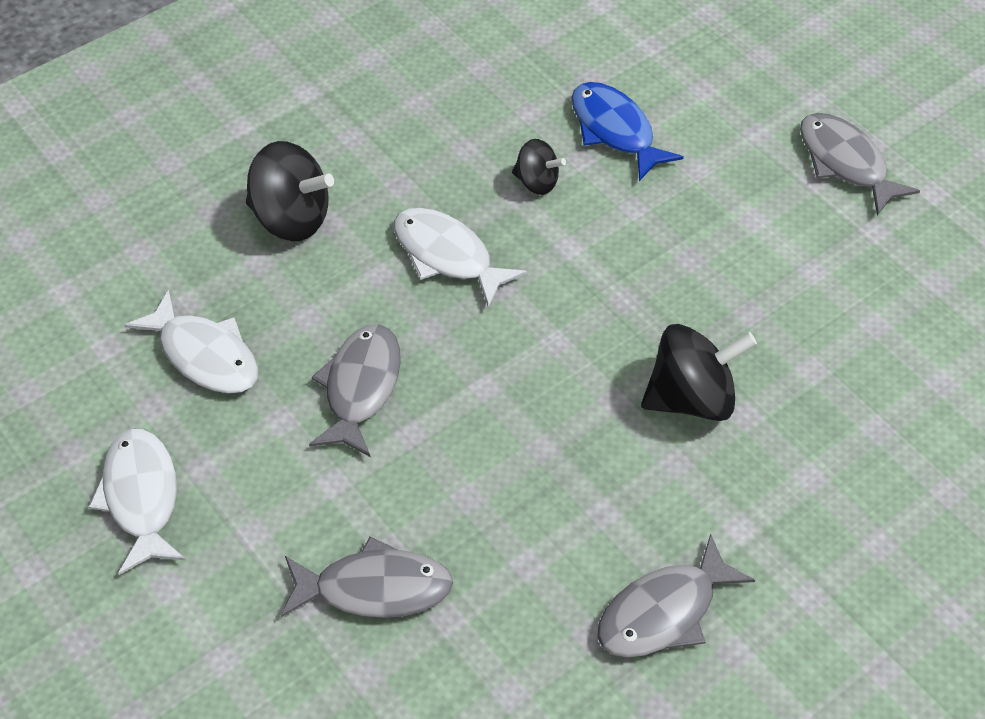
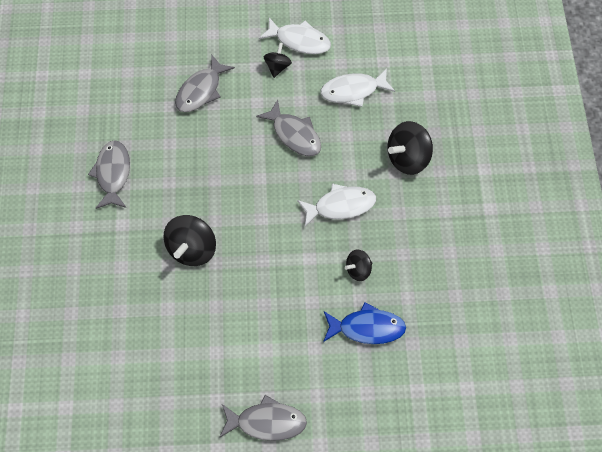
camera: 125 degrees right, 10 degrees up
(229, 497) = (277, 67): none -> black spinning top

